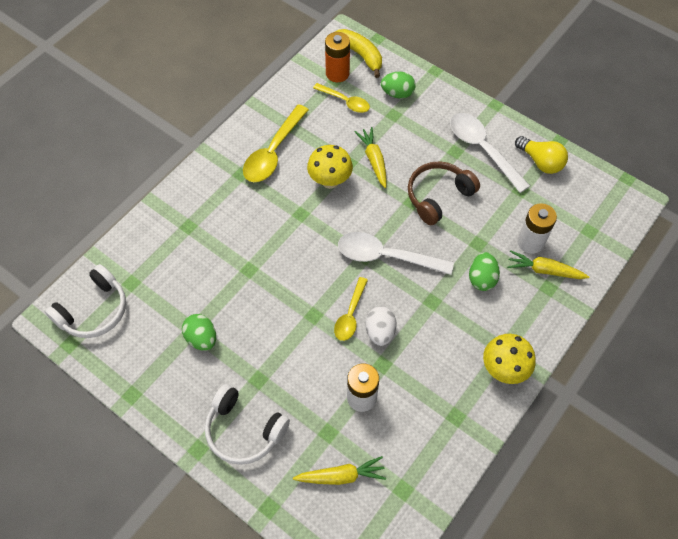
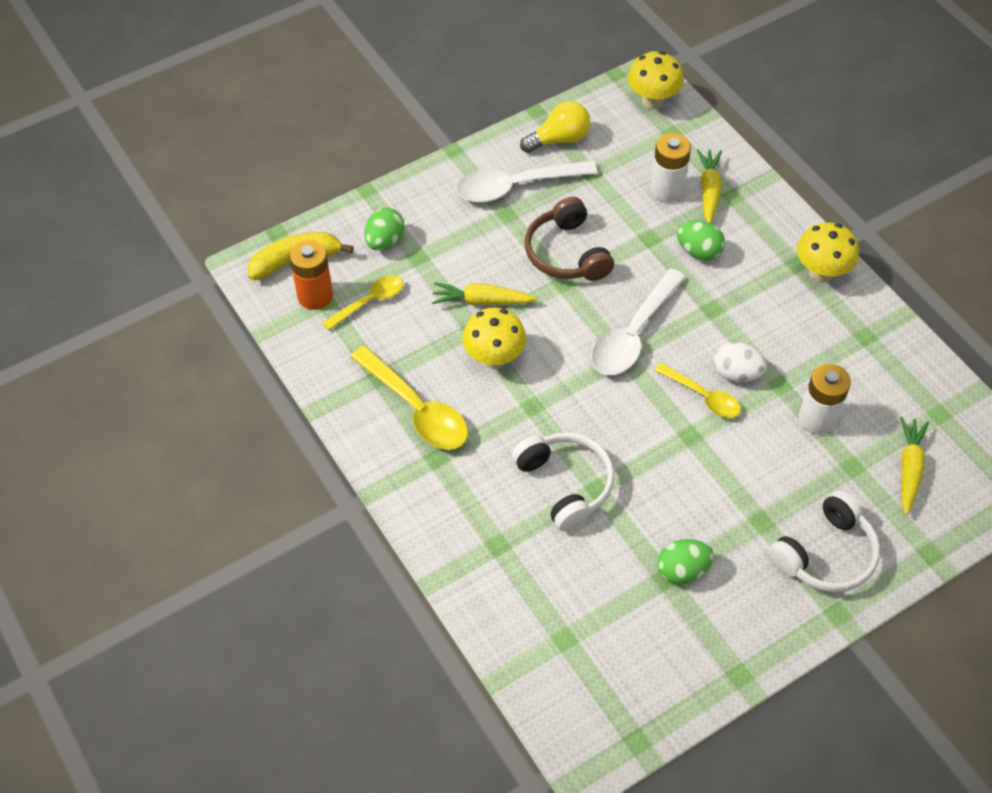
camera: 70 degrees left, 5 degrees down
(94, 310) = (593, 697): white headphones -> white headphones (565, 484)
(544, 270) = (709, 191): yellow carrot -> yellow carrot turned 150 degrees clockwise
(614, 209) = (652, 101): none -> yellow mushroom

